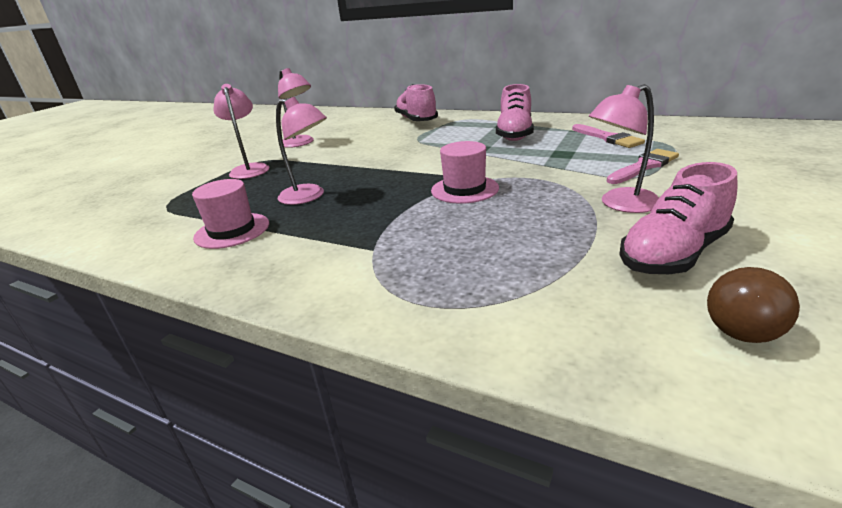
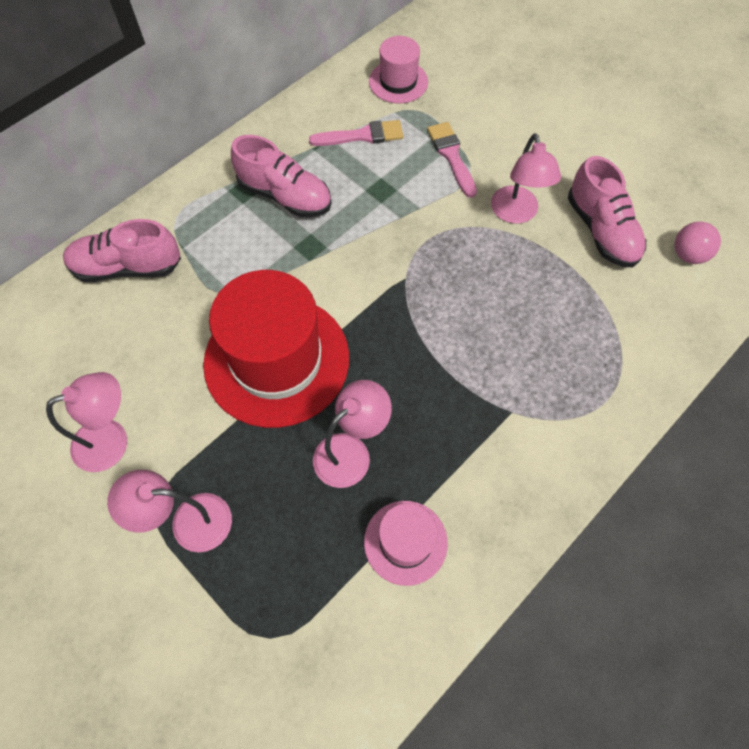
camera: 75 degrees left, 35 degrees up
(375, 161) = (277, 360): none -> red hat
(464, 189) = (421, 302): pink hat -> pink hat (398, 82)
(741, 333) = (688, 255): brown ball -> pink ball

